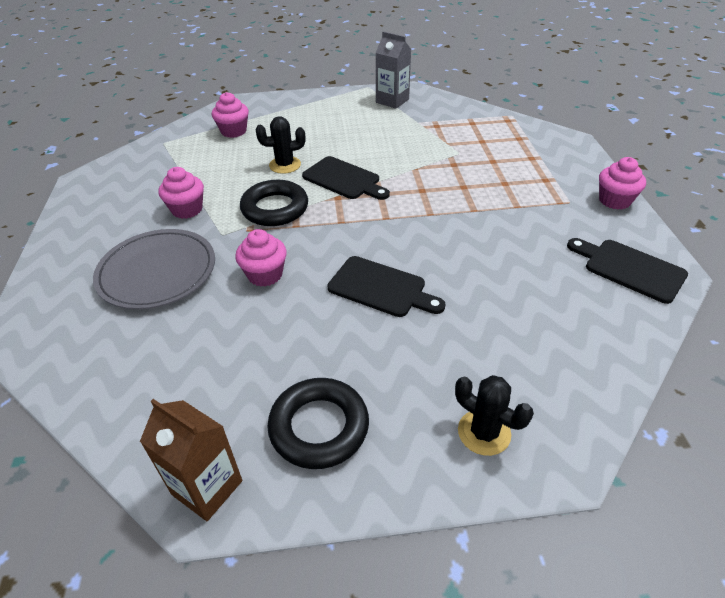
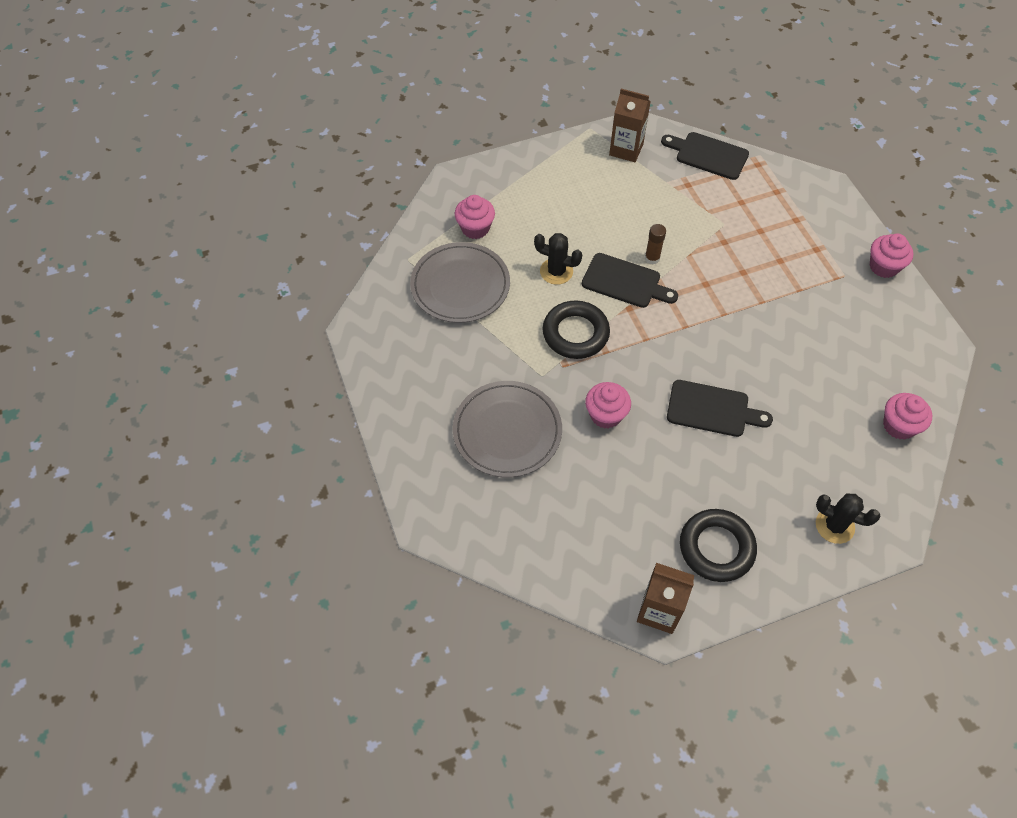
camera: 15 degrees left, 15 degrees up
(187, 209) = (490, 350): pink cupcake -> pink cupcake (899, 425)
(194, 163) = (460, 285): none -> grey plate
(285, 165) = (556, 271): black cactus -> black cactus turned 45 degrees clockwise
(378, 167) = (652, 258): none -> brown glue stick
(392, 101) = (626, 149): grey carton -> brown carton
(629, 269) = (909, 348): black cutting board -> black cutting board (708, 155)

